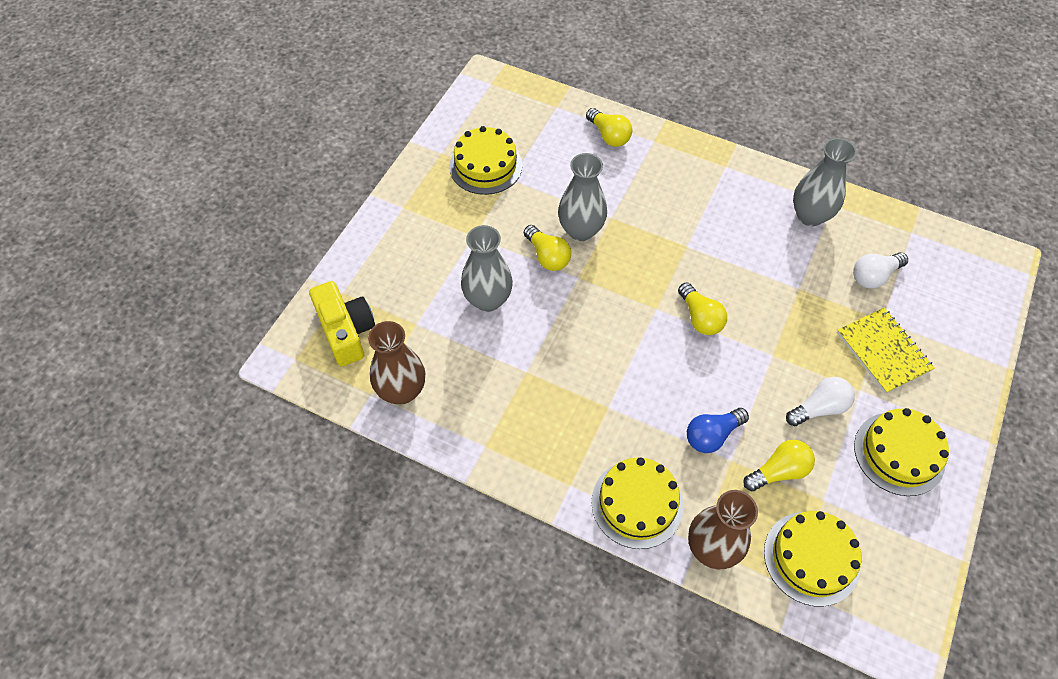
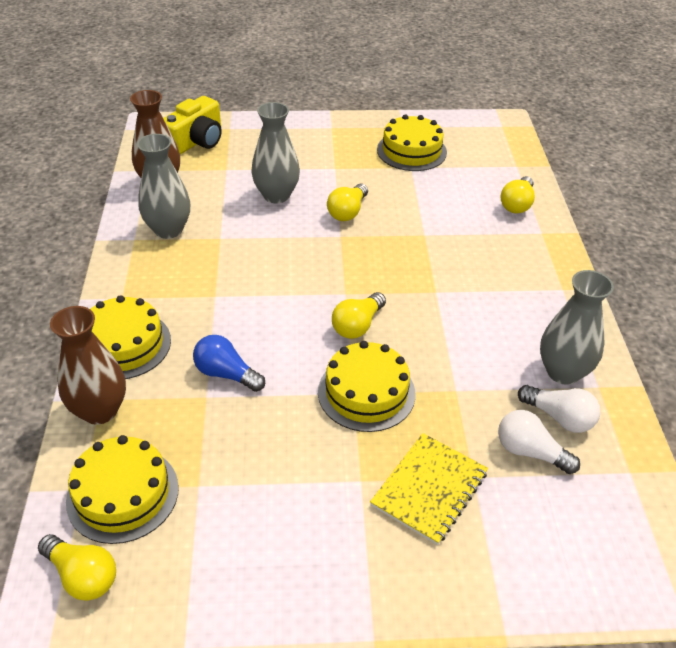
camera: 60 degrees right, 15 degrees down
(581, 230) = (392, 221): grey vase -> grey vase (168, 230)
(778, 471) = (213, 437): yellow light bulb -> yellow light bulb (82, 576)
(819, 408) = (312, 450): white light bulb -> white light bulb (559, 417)
(899, 453) = (297, 541): yellow cake -> yellow cake (366, 392)

